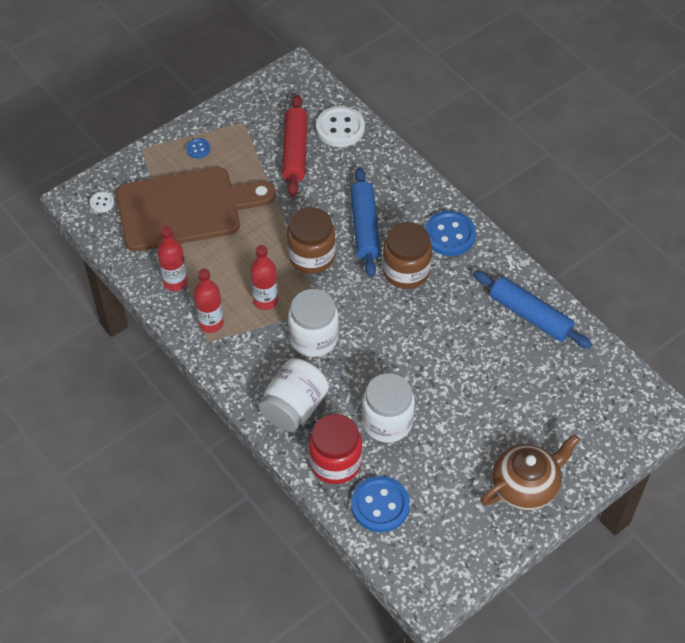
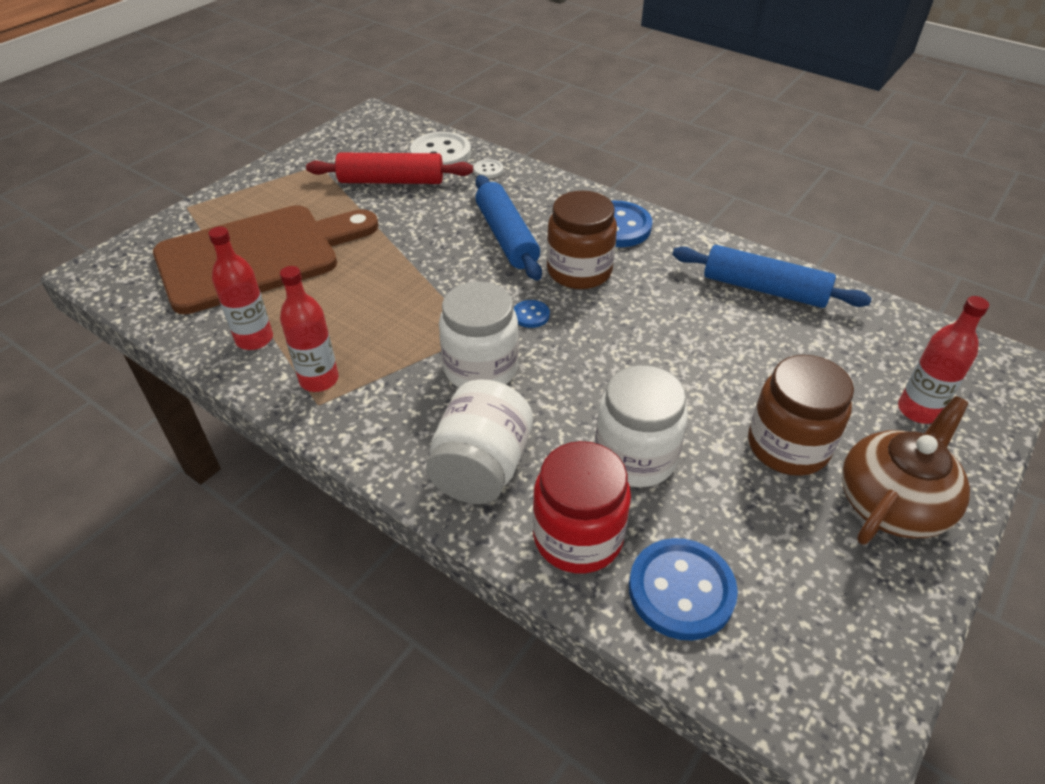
camera: 15 degrees left, 10 degrees down
(102, 202) = (134, 268): white button -> white button (488, 170)
(198, 149) = (264, 196): blue button -> blue button (531, 315)
(265, 300) = (395, 337): red bottle -> red bottle (918, 410)
(295, 151) = (391, 181): red rolling pin -> red rolling pin turned 75 degrees counterclockwise
(311, 256) = (446, 277): brown jar -> brown jar (787, 446)

